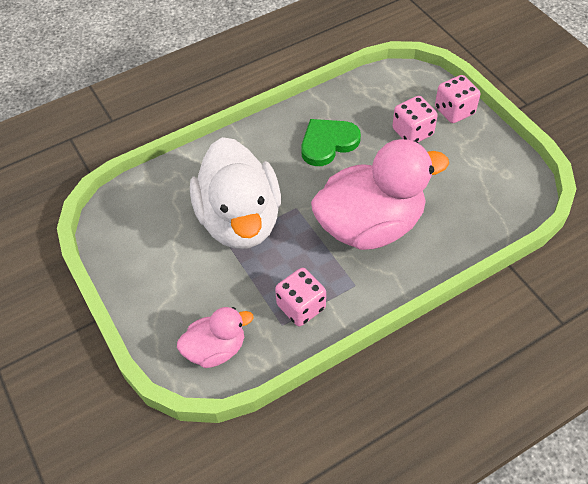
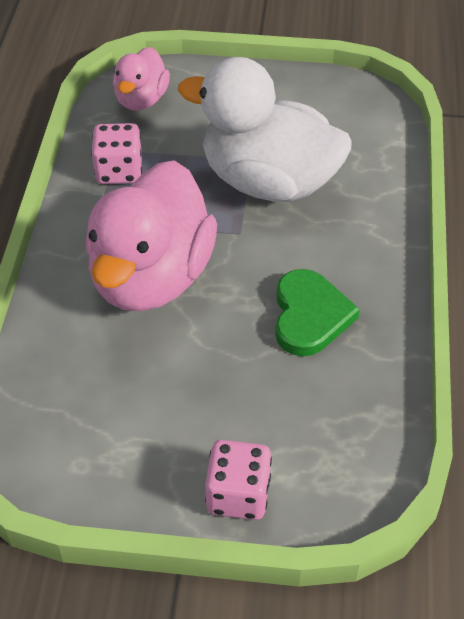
camera: 125 degrees right, 5 degrees down
(412, 132) = (246, 415): pink dice -> none

